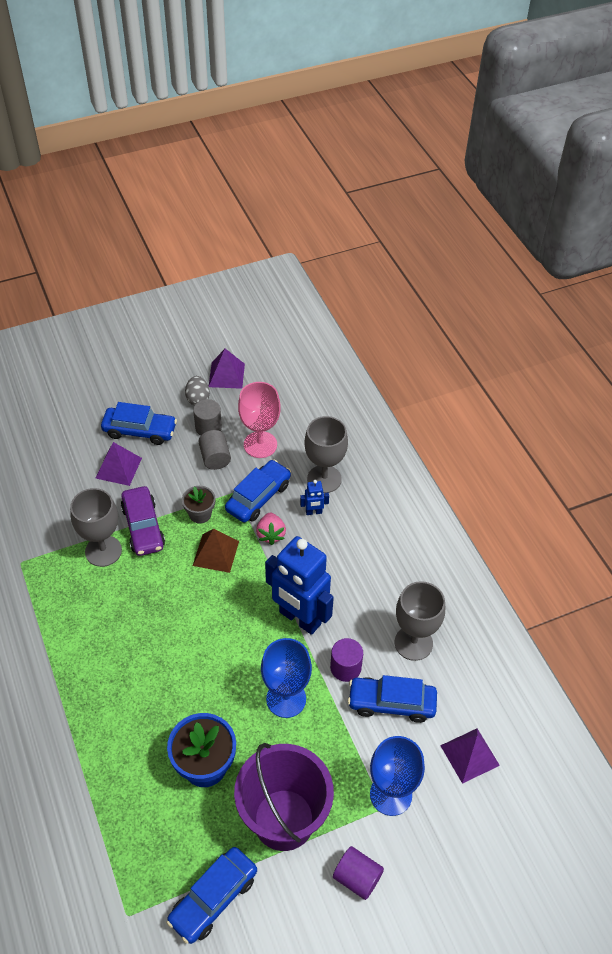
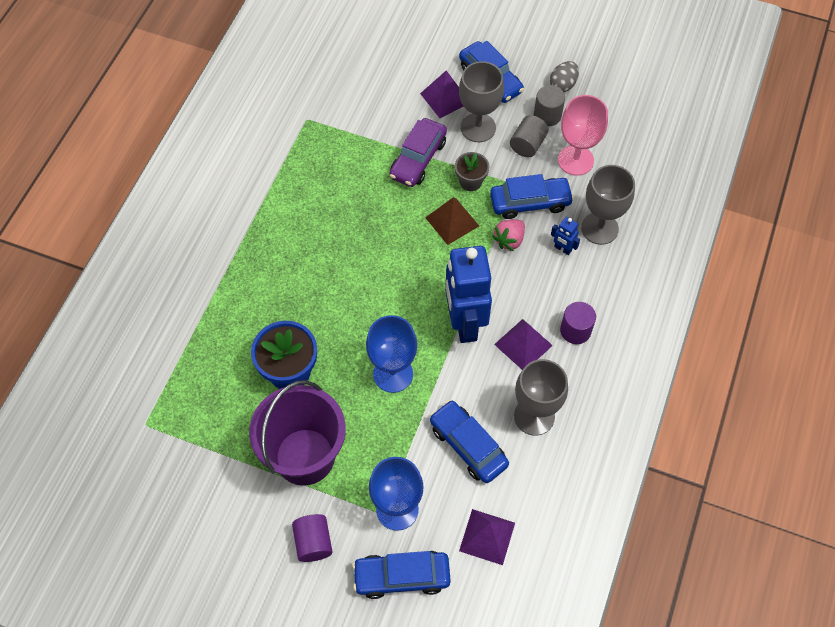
camera: 45 degrees right, 10 degrees up
(103, 551) = (371, 155): grey goblet -> grey goblet (478, 127)
(213, 898) = (207, 464): blue car -> blue car (402, 576)
(226, 375) = (607, 81): purple pyramid -> purple pyramid (523, 345)
(345, 667) = (461, 389): purple cylinder -> purple cylinder (575, 330)

